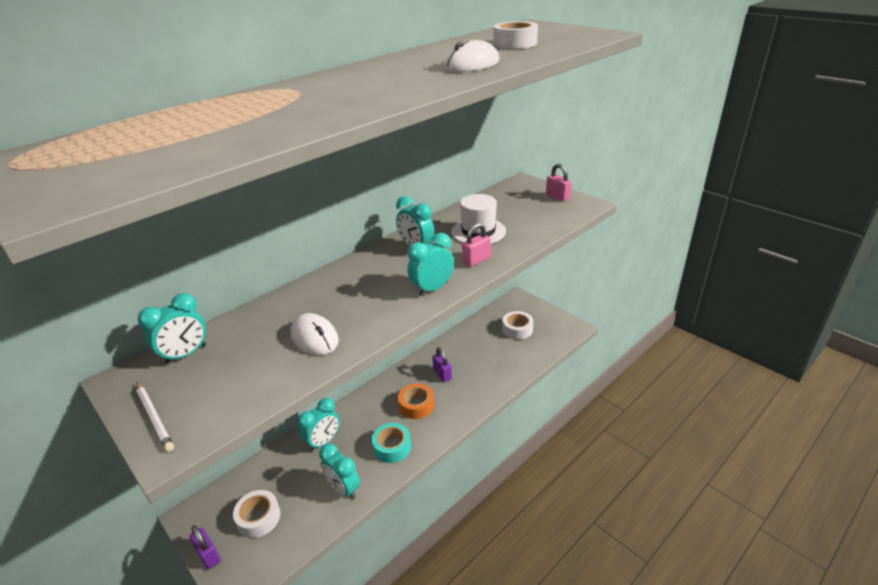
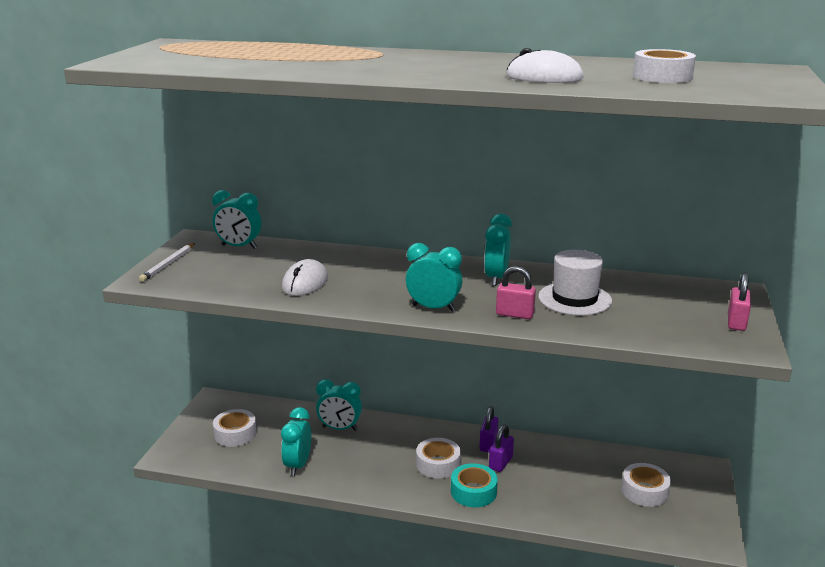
camera: 55 degrees right, 10 degrees down
(208, 555) = (186, 428): purple padlock -> purple padlock (488, 444)
(392, 447) = (370, 472): turquoise tape -> turquoise tape (473, 492)
(416, 405) = (438, 464): orange tape -> white tape

